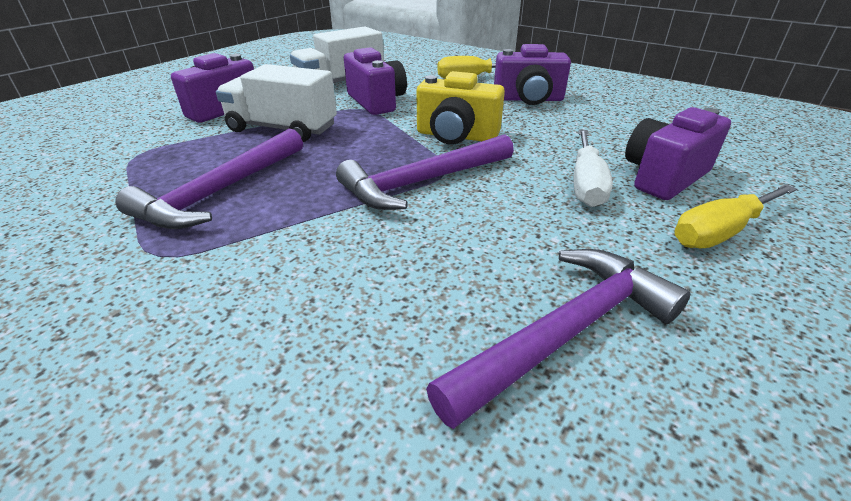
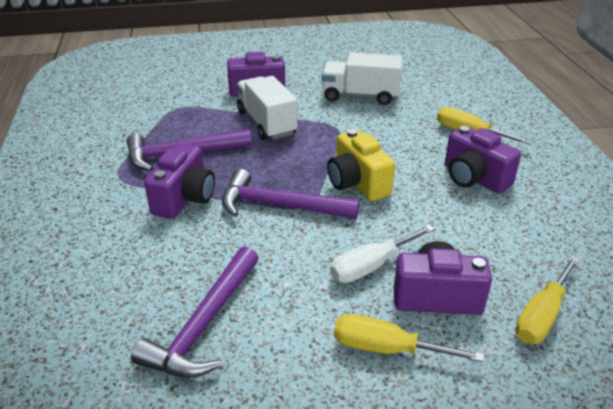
camera: 45 degrees right, 0 degrees up
(376, 102) = (355, 126): purple camera -> purple camera (184, 198)
(566, 332) = (204, 324): purple hammer -> purple hammer turned 105 degrees clockwise
(730, 152) = (542, 316): none -> yellow screwdriver

